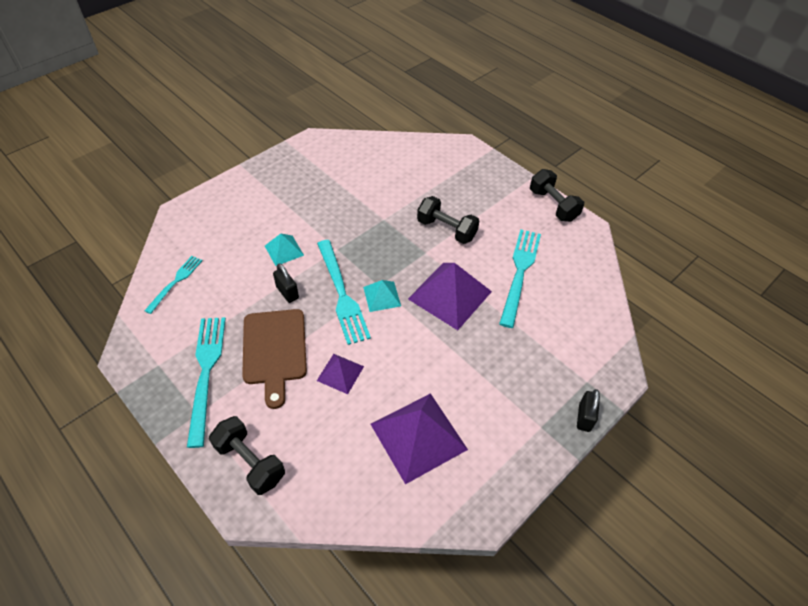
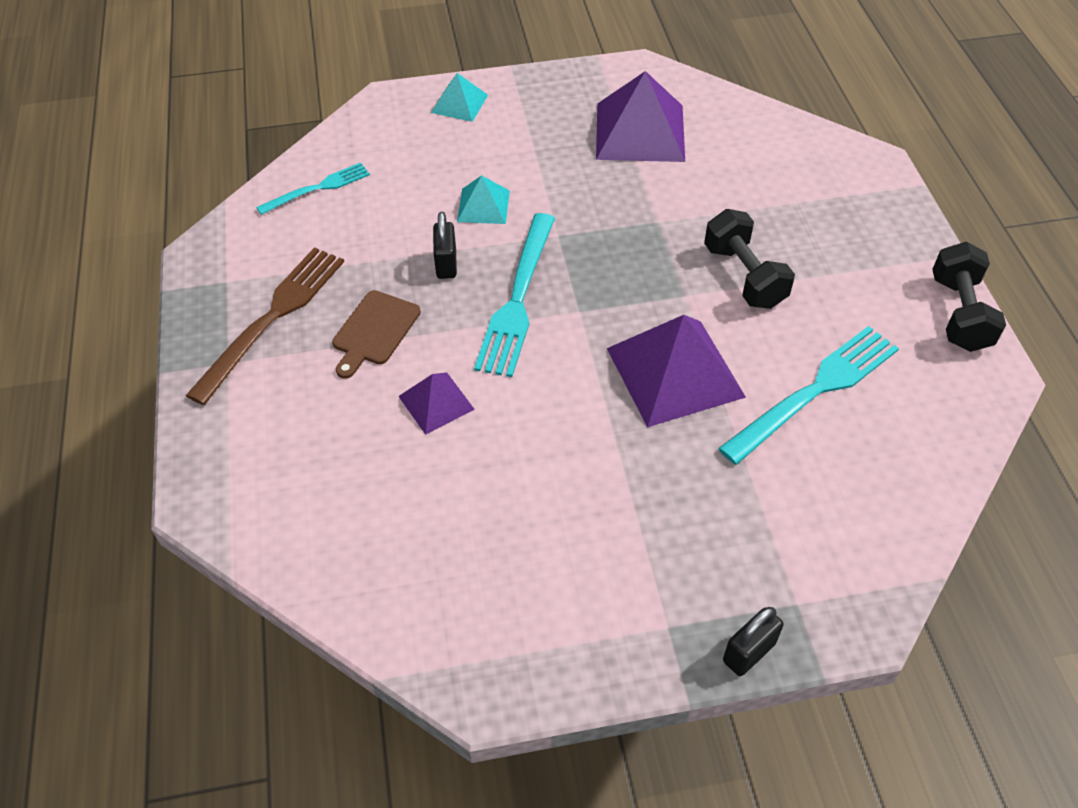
camera: 35 degrees right, 0 degrees up
(206, 372) = (273, 318): turquoise fork -> brown fork
(250, 462) = (244, 454): black dumbbell -> none
(274, 350) = (374, 331): brown cutting board -> brown cutting board, size x0.64
(382, 296) = (572, 328): turquoise pyramid -> turquoise pyramid (459, 103)
(418, 436) = (477, 540): purple pyramid -> purple pyramid (640, 131)

